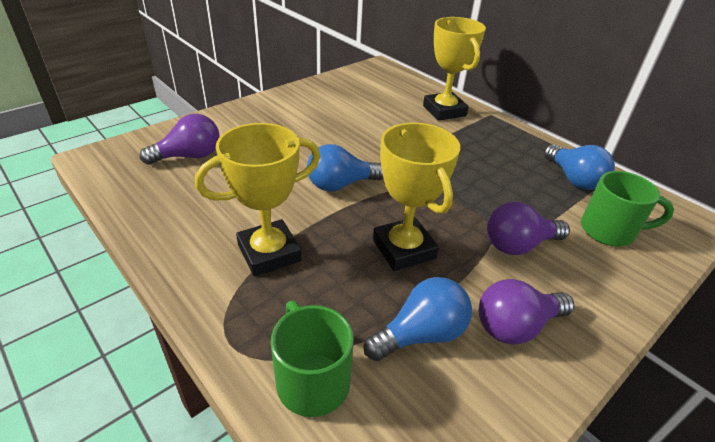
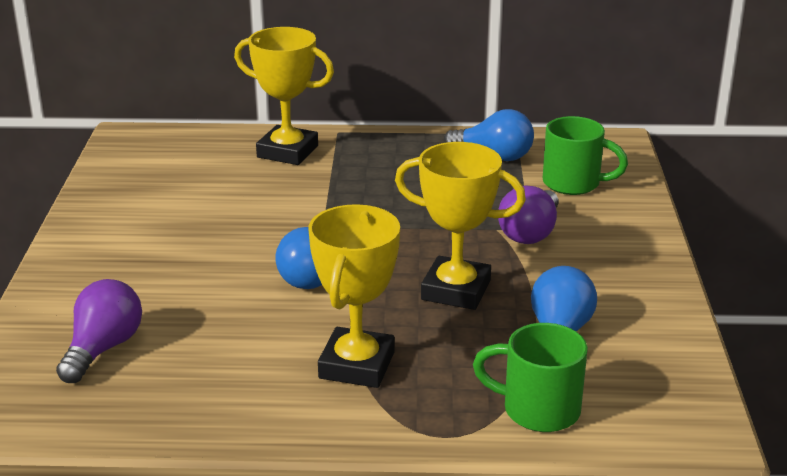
camera: 45 degrees left, 10 degrees down
(516, 326) = (606, 287): purple light bulb -> none
(609, 231) = (573, 183): green mug -> green mug turned 60 degrees clockwise

